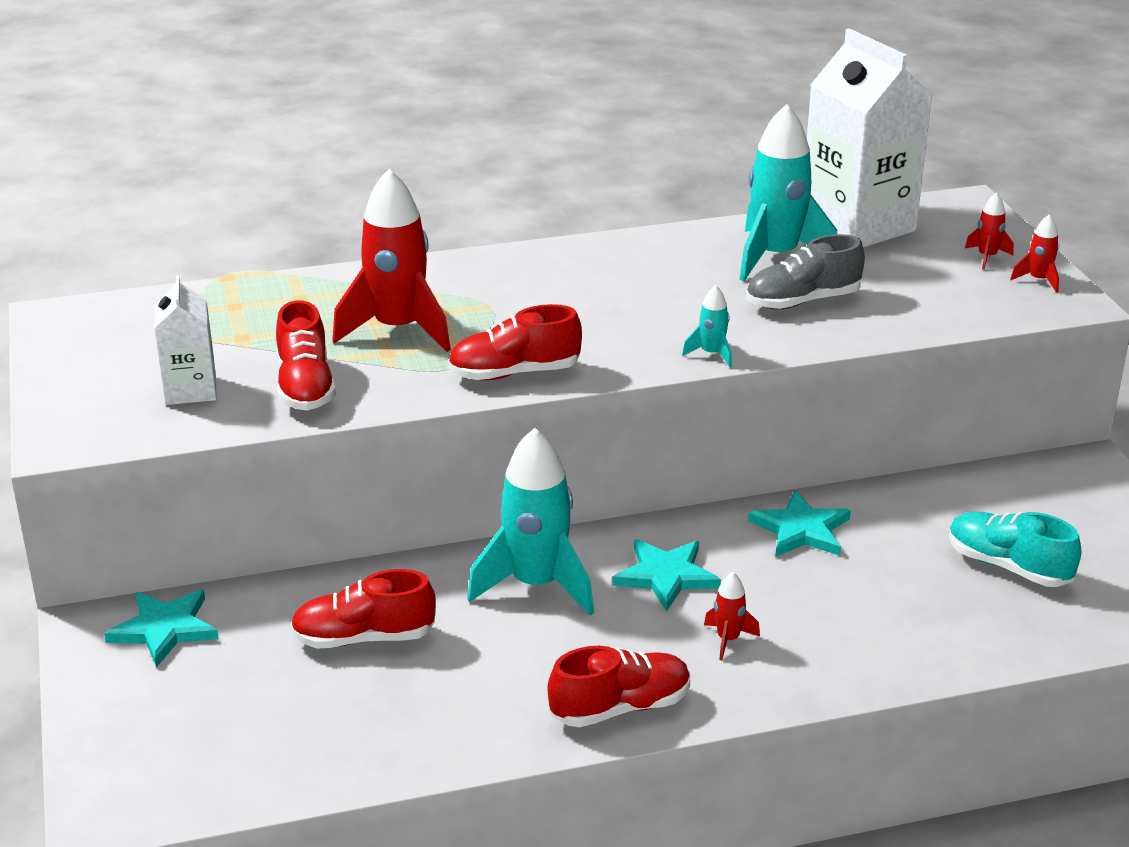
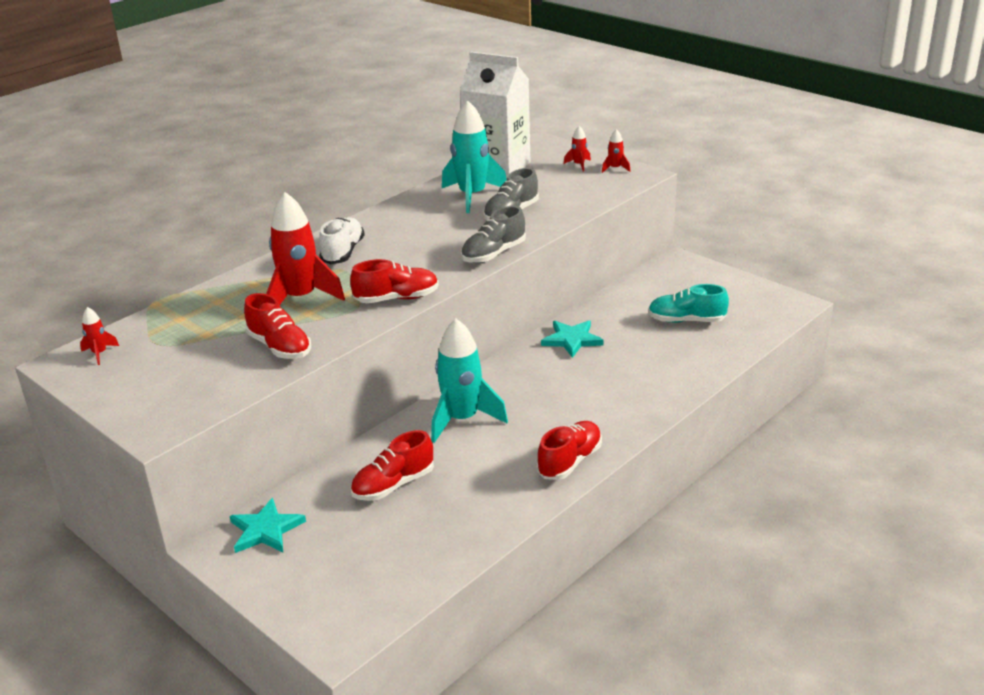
camera: 30 degrees left, 0 degrees up
(190, 390) = (207, 373): white carton -> none
(514, 373) = (396, 299): red shoe -> red shoe turned 150 degrees counterclockwise
(516, 283) = (343, 252): none -> white shoe
(666, 576) = (527, 388): turquoise star -> none
(712, 354) = (493, 254): turquoise rocket -> grey shoe
(728, 640) = (590, 406): red rocket -> red rocket (99, 353)

